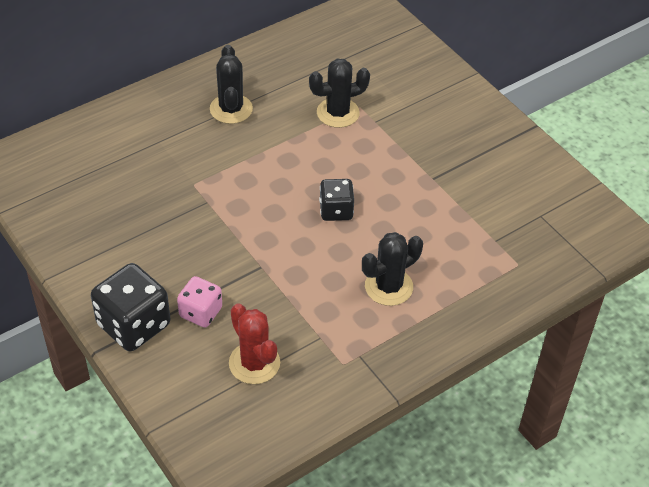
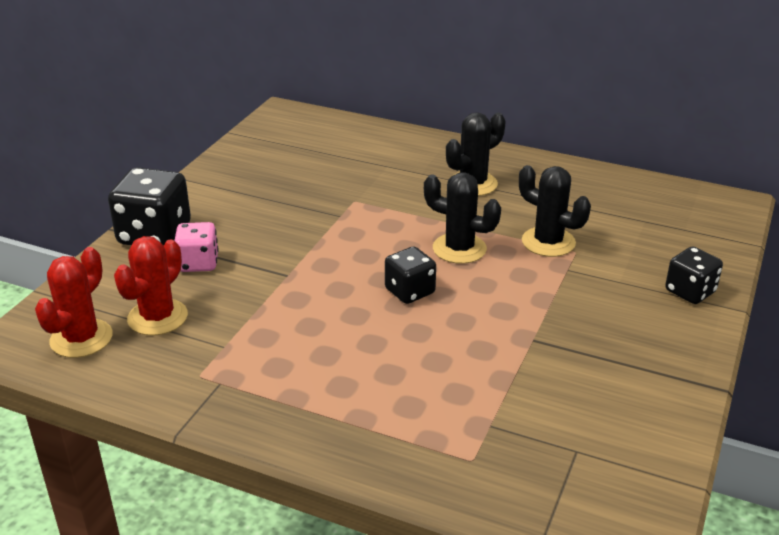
camera: 60 degrees right, 15 degrees down
(245, 419) = (81, 338): none -> red cactus
(388, 287) = (336, 367): black cactus -> black cactus (459, 249)
(442, 83) = (690, 291): none -> black dice

